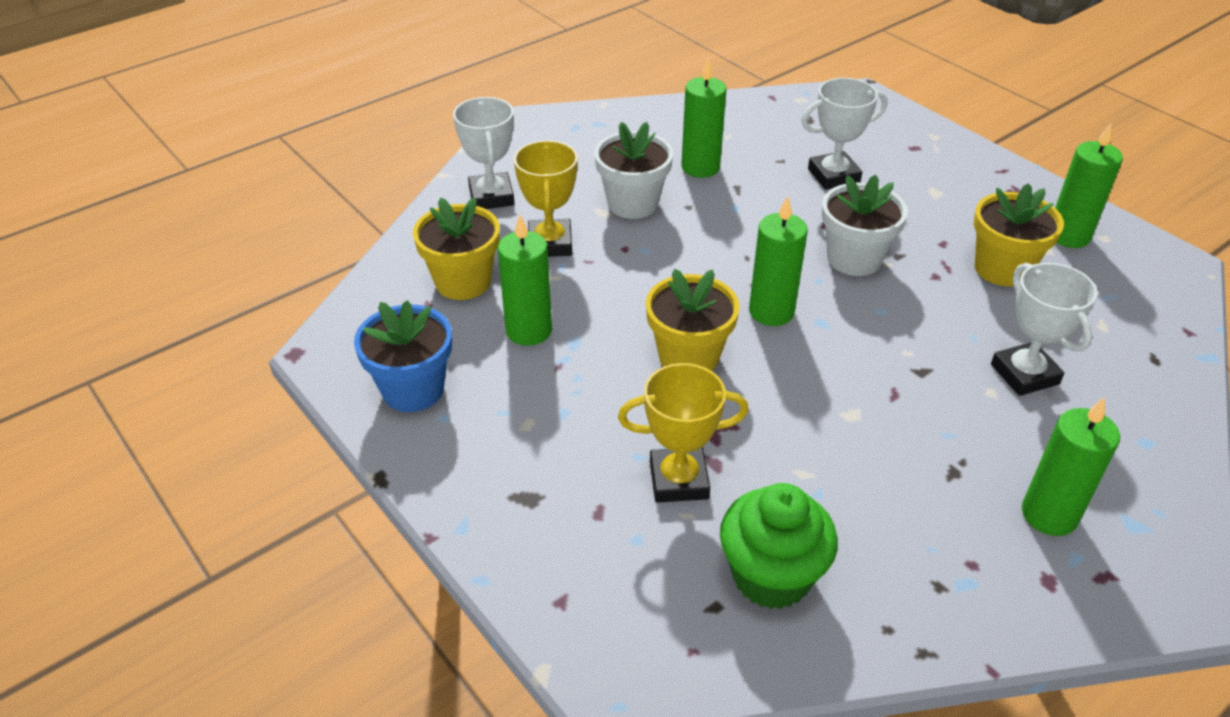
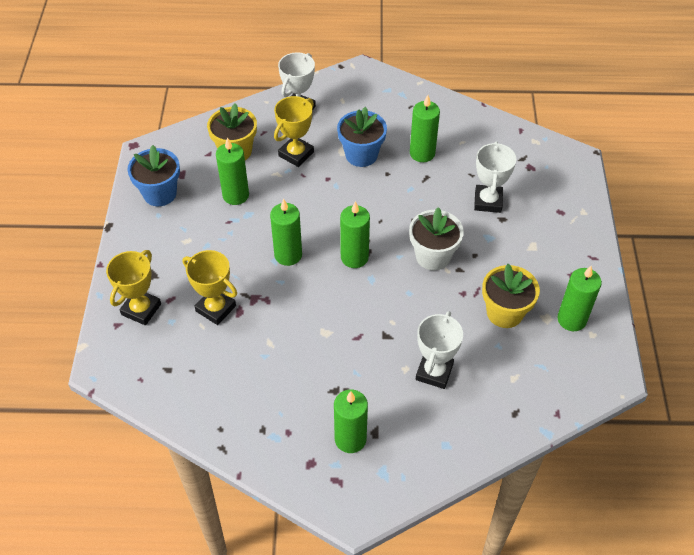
camera: 40 degrees right, 10 degrees up
(573, 554) = (141, 309): none -> yellow trophy
(633, 203) = (361, 155): white flower pot -> blue flower pot
(688, 357) = (288, 255): yellow flower pot -> green candle
(771, 576) = (202, 374): green cupcake -> none
(833, 176) = (488, 201): white trophy -> white trophy turned 75 degrees clockwise

